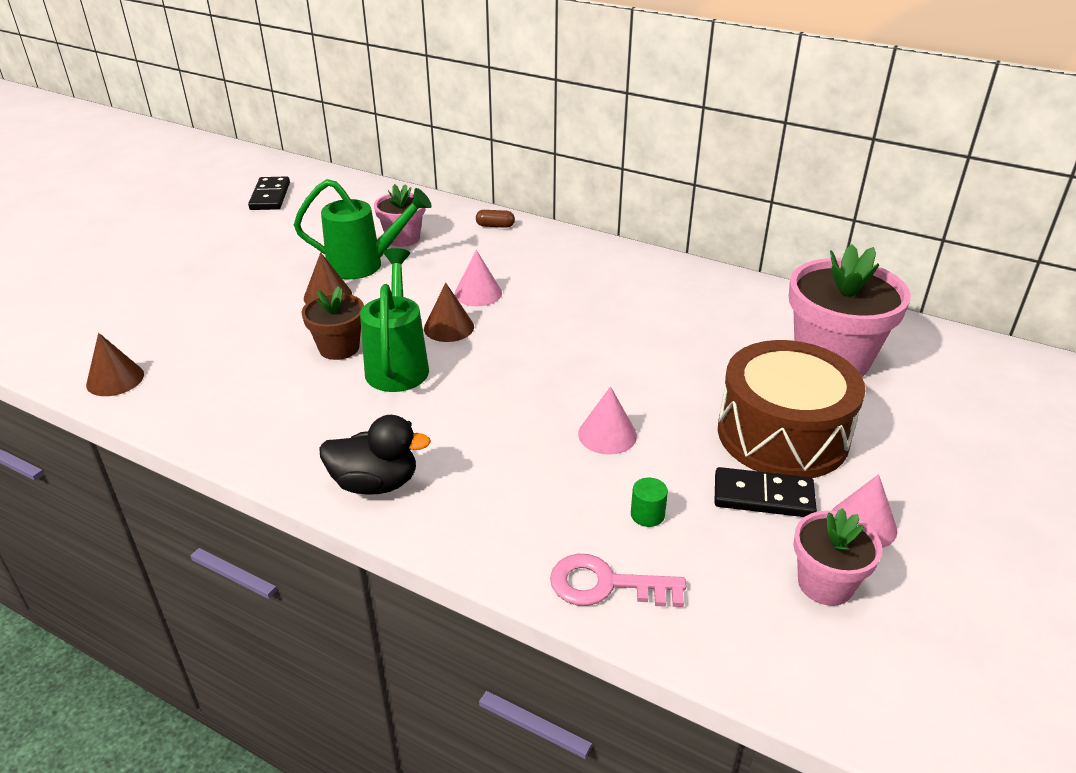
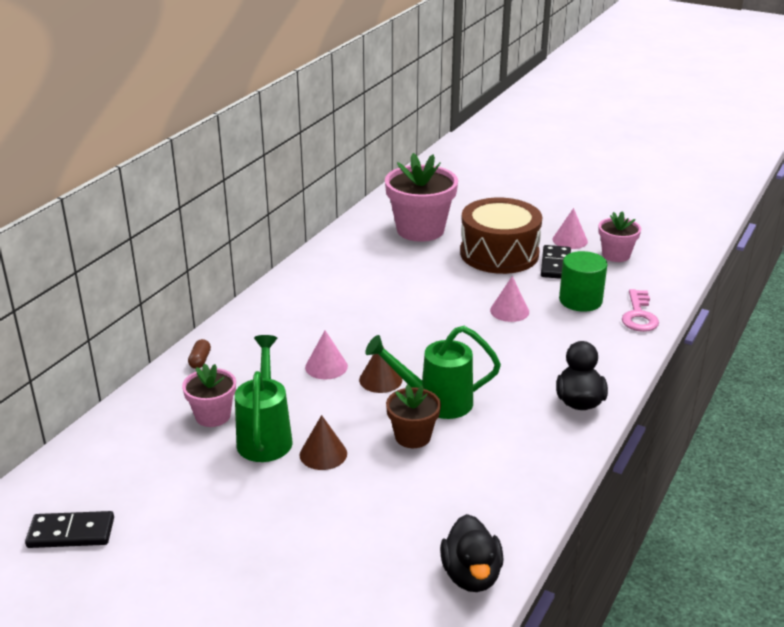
camera: 90 degrees left, 5 degrees down
(115, 379) = (471, 575): brown cone -> black duck
(647, 515) = (580, 300): green cylinder -> green cylinder, size x2.13

